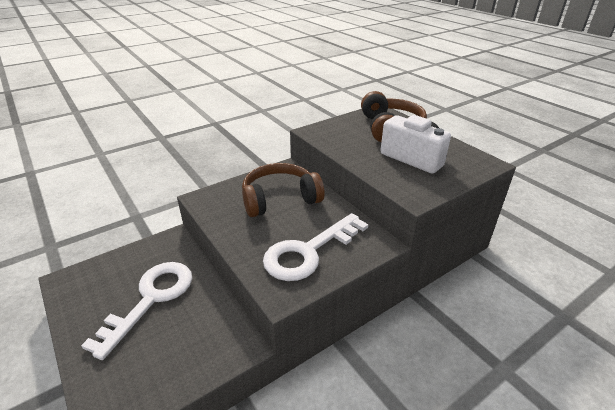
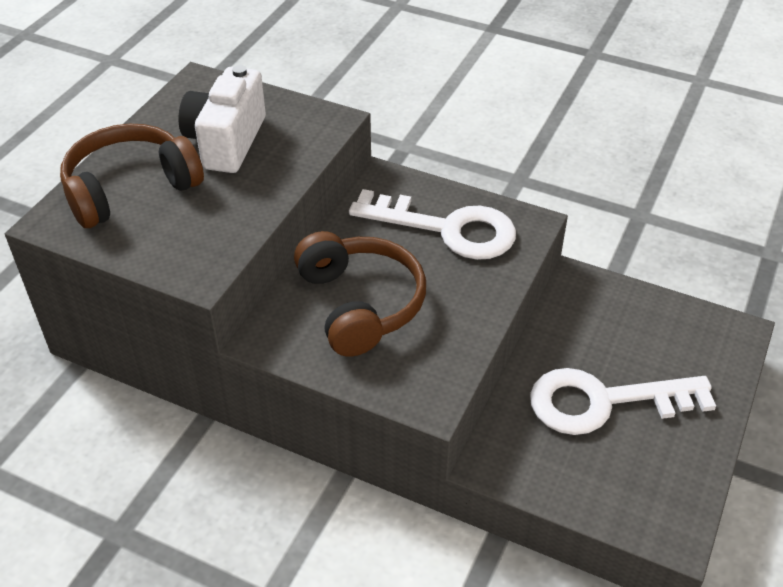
camera: 120 degrees left, 10 degrees up
(280, 199) = (360, 304): brown headphones -> brown headphones turned 150 degrees counterclockwise

